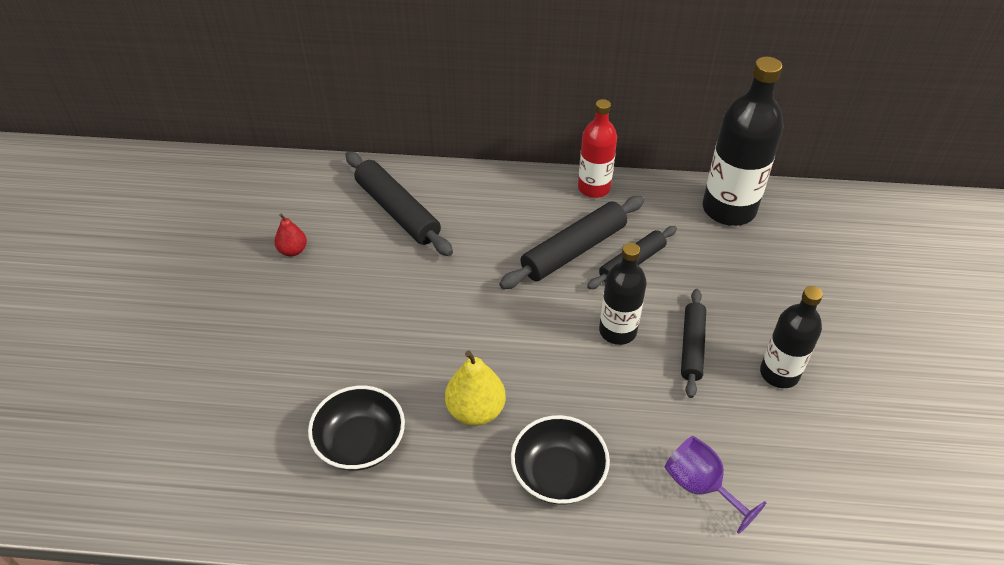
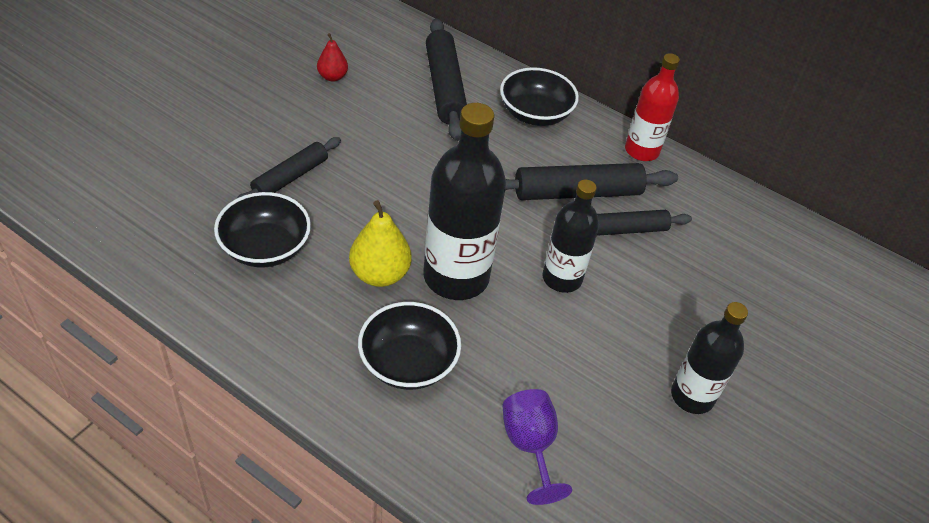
camera: 25 degrees right, 0 degrees up
(489, 198) = (535, 114): none -> black bowl
(692, 347) = (623, 328): black rolling pin -> black rolling pin (290, 177)
(728, 209) = (764, 231): black bottle -> black bottle (456, 277)

